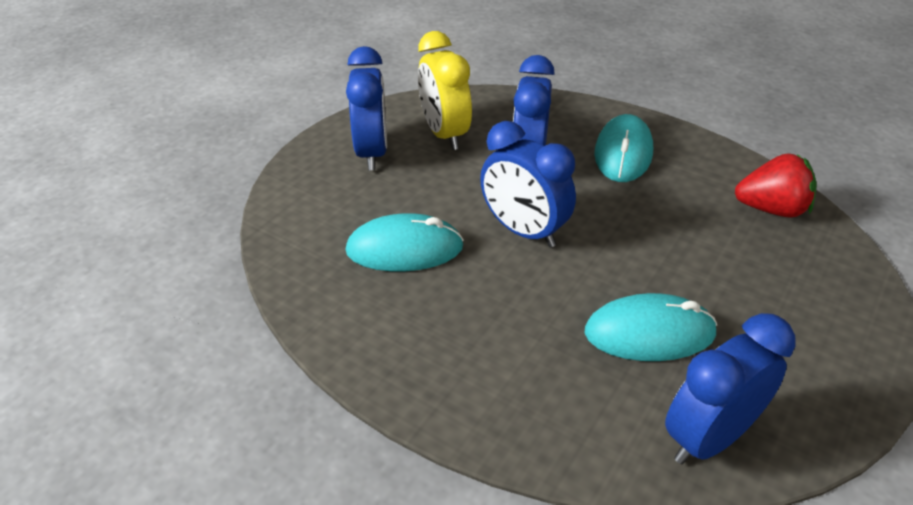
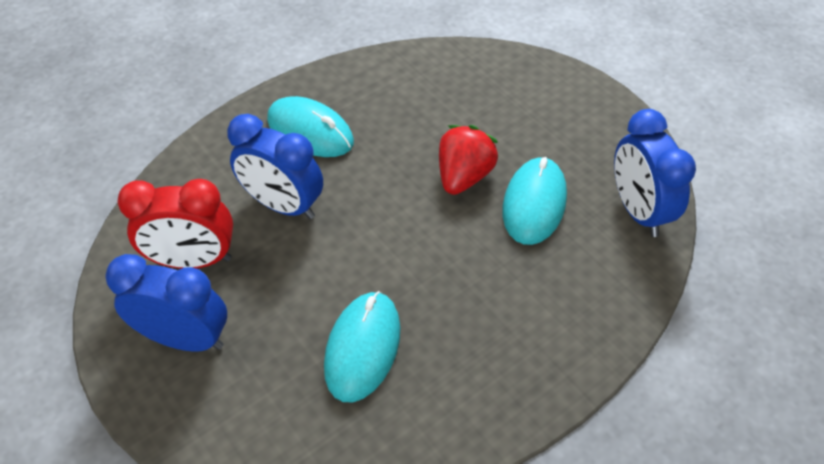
camera: 70 degrees left, 10 degrees up
(444, 134) = (193, 260): yellow clock -> red clock
(523, 231) = (381, 243): blue clock -> none
(771, 209) = (431, 73): red strawberry -> red strawberry (464, 176)

